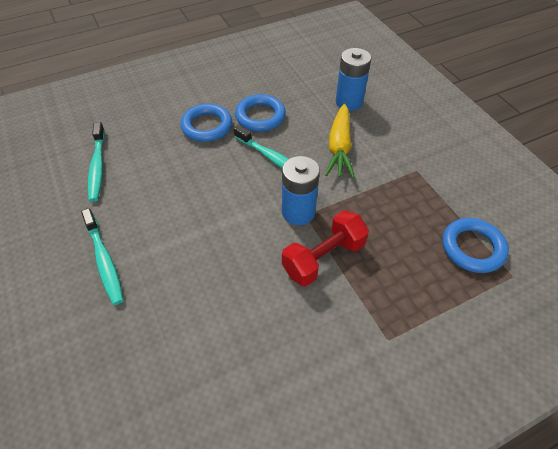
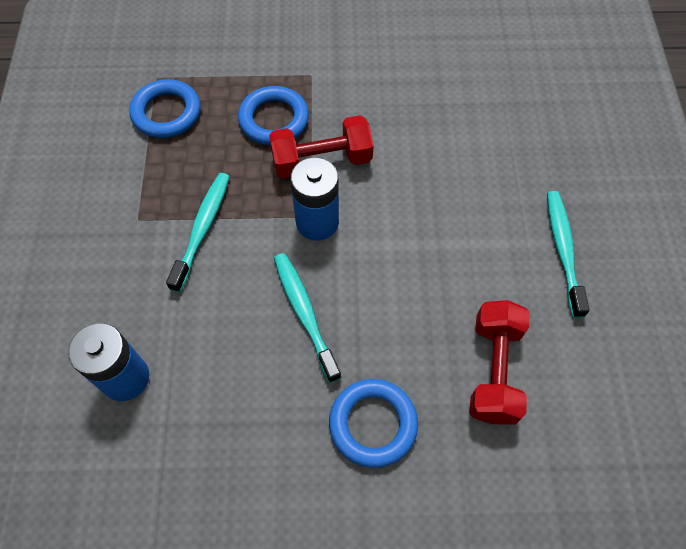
camera: 155 degrees left, 10 degrees up
(97, 166) = (561, 408): turquoise toothbrush -> turquoise toothbrush (202, 229)
(143, 171) = (494, 370): none -> red dumbbell
(260, 116) = (280, 408): blue ring -> blue ring (274, 120)
(339, 147) = (204, 295): yellow carrot -> none

